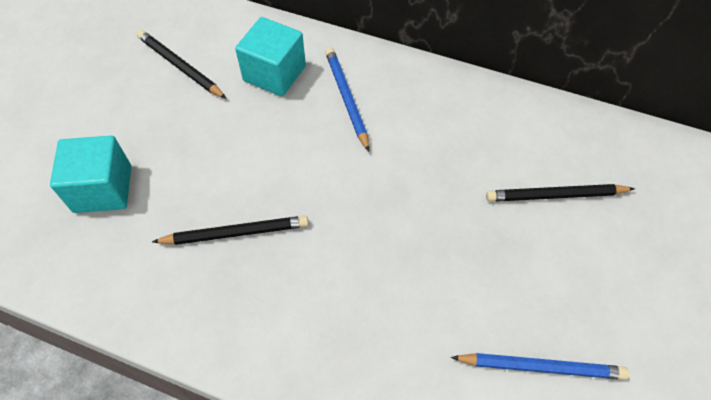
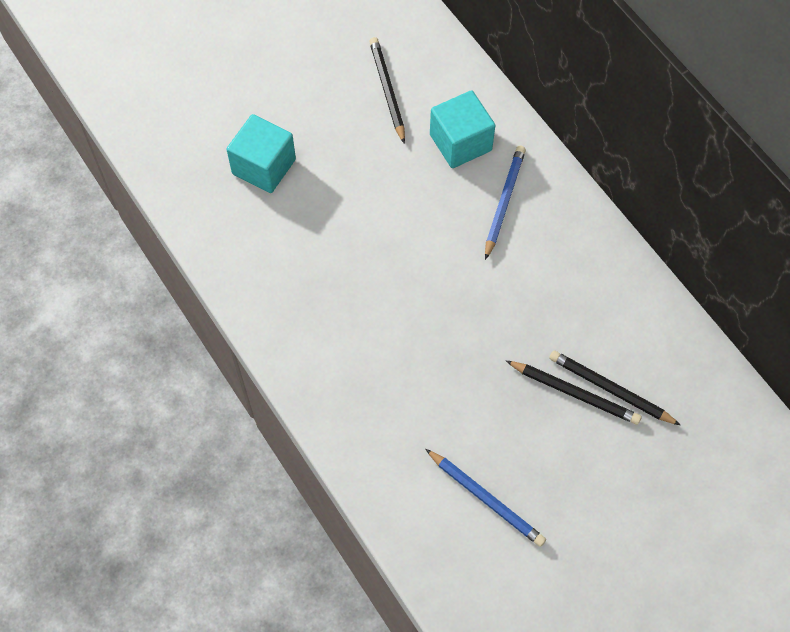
camera: 35 degrees right, 5 degrees up
(235, 233) = (337, 262): black pencil -> black pencil (574, 393)

